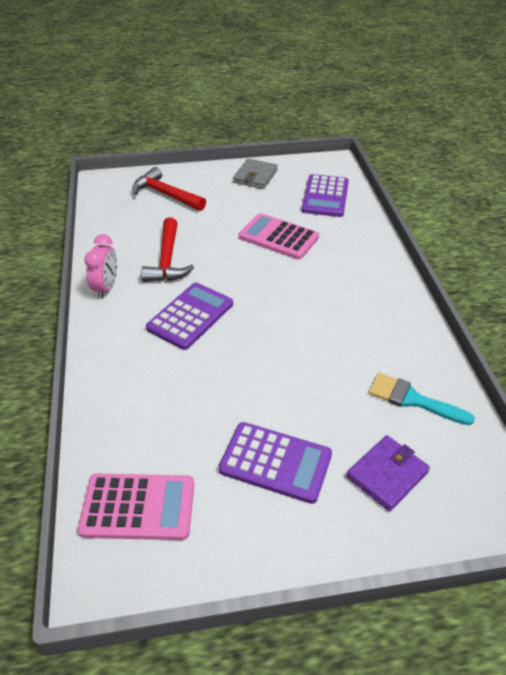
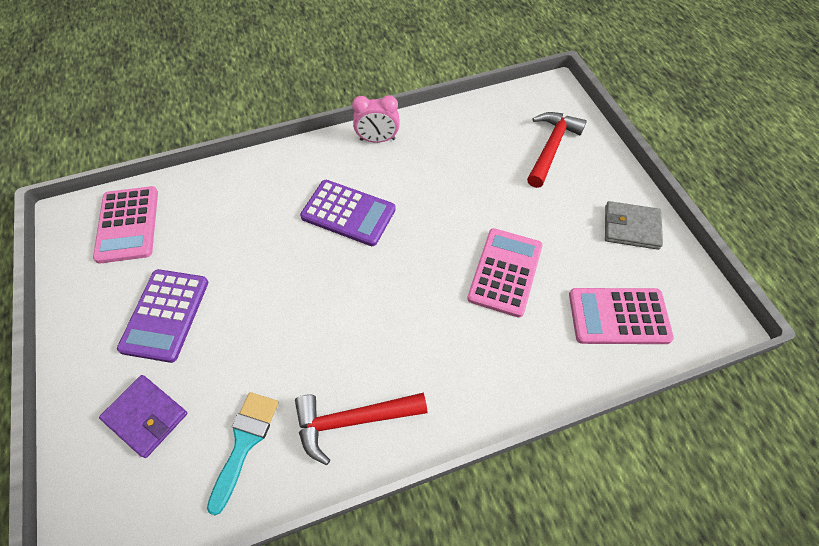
camera: 80 degrees right, 15 degrees up
(167, 260) = (432, 175): red hammer -> red hammer (352, 420)
(325, 196) = (618, 316): purple calculator -> pink calculator

